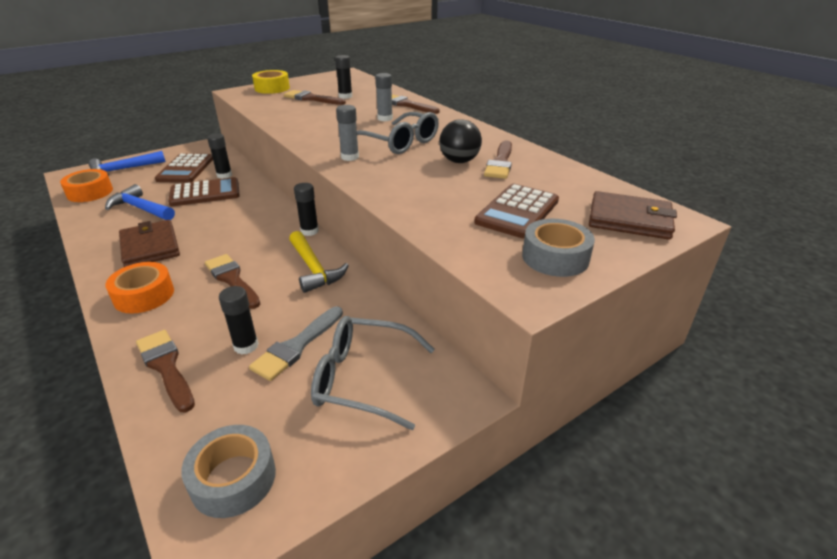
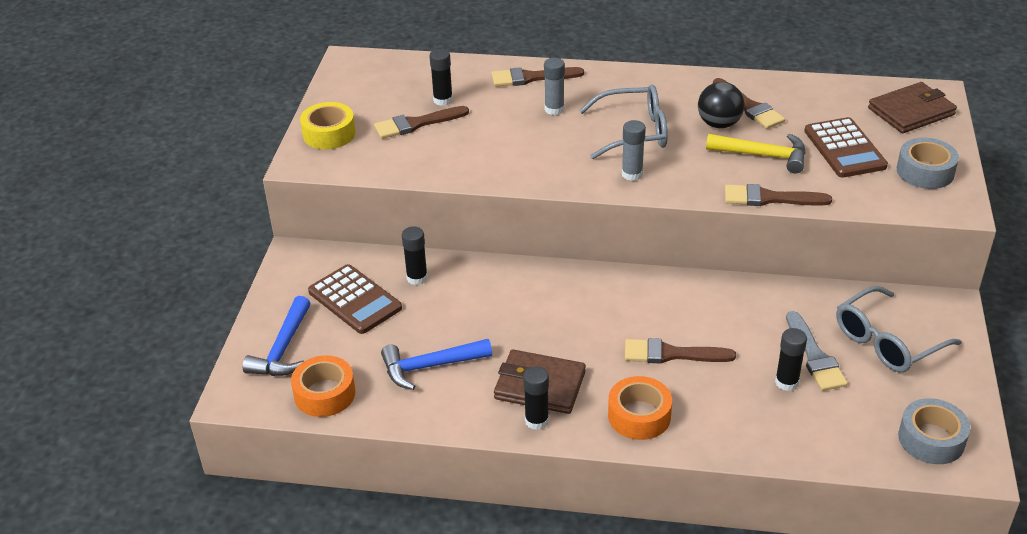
camera: 45 degrees left, 5 degrees up
(166, 367) = (772, 434): brown brush -> brown brush (770, 198)
(205, 193) = (450, 308): brown calculator -> none
(309, 231) = (633, 274): black glue stick -> black glue stick (536, 421)
(314, 269) = (708, 300): yellow hammer -> yellow hammer (763, 155)

